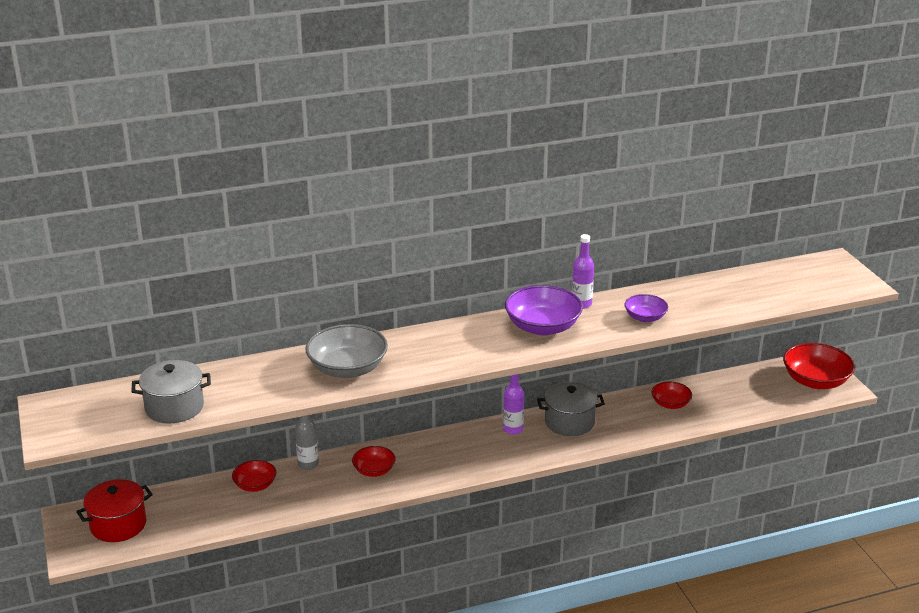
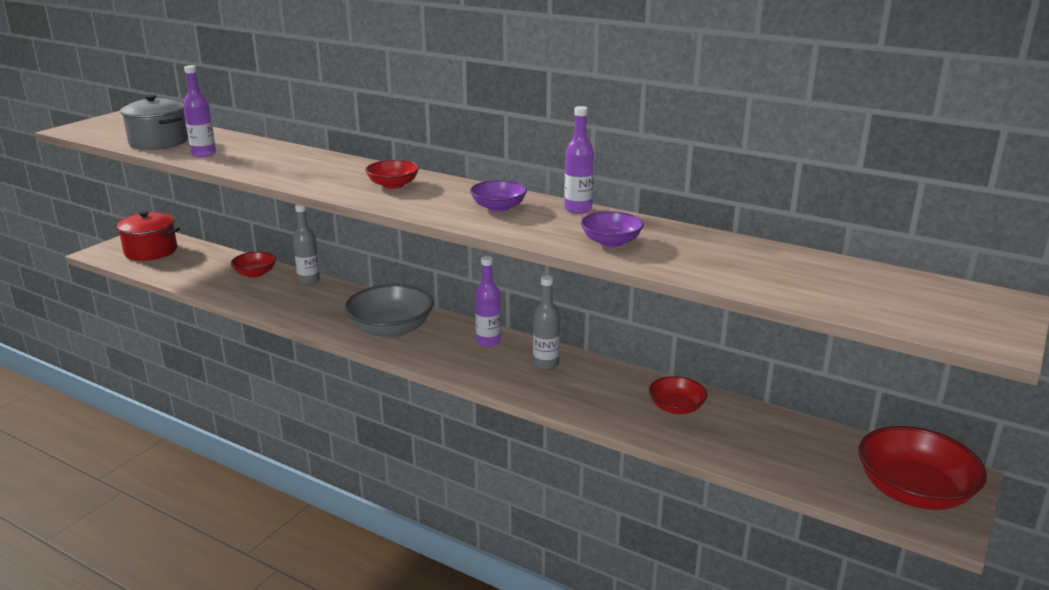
camera: 50 degrees right, 5 degrees down
(247, 396) = (204, 154): none -> purple bottle
(347, 368) = (295, 168): grey bowl -> grey bowl (391, 329)
(374, 470) = (334, 307): red bowl -> red bowl (393, 185)
(542, 327) = (498, 207): purple bowl -> purple bowl, size x0.57
(569, 422) = (546, 364): grey pot -> grey bottle

